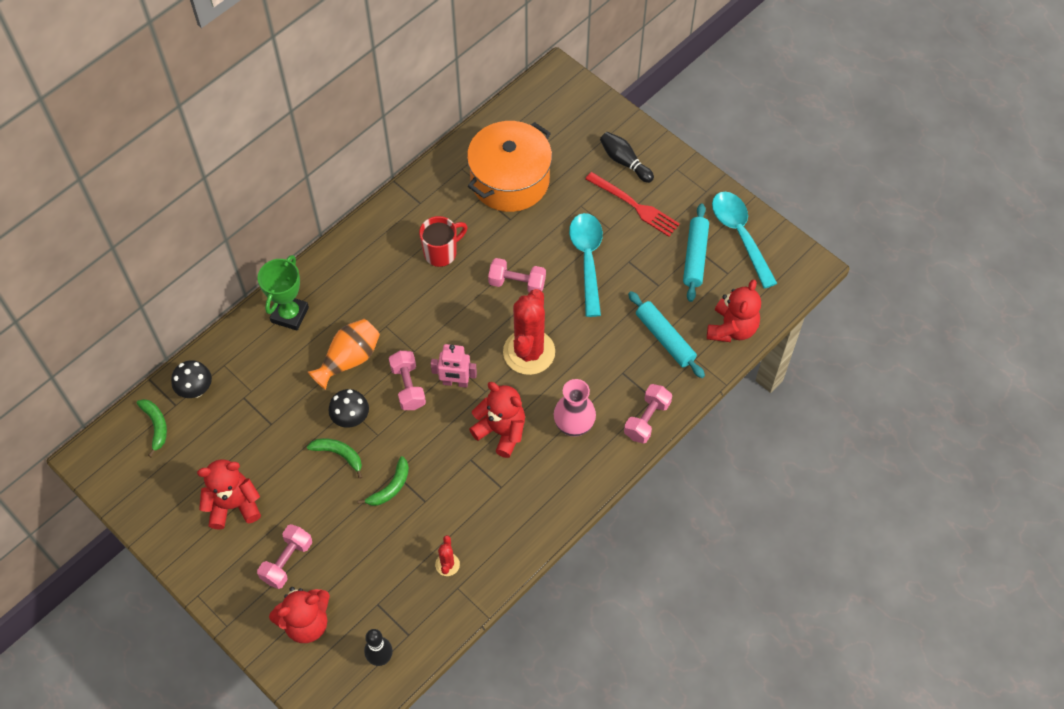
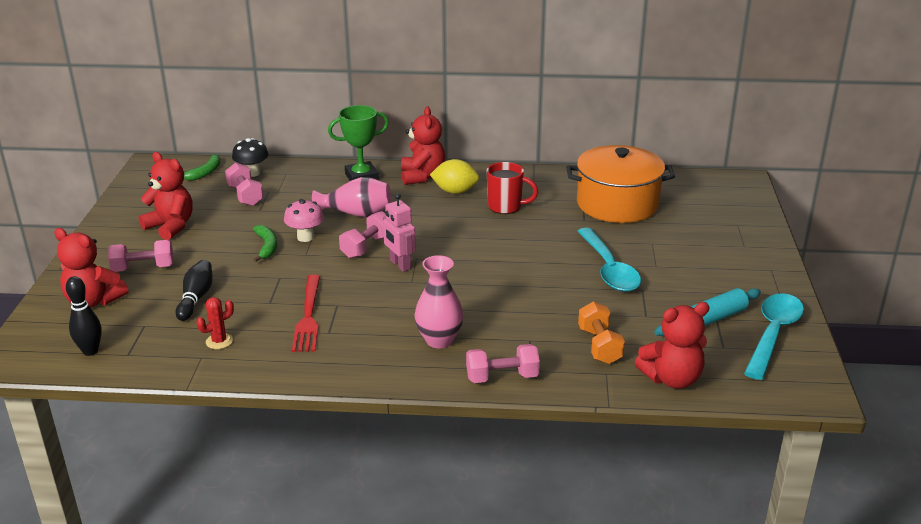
camera: 50 degrees right, 30 degrees down
(349, 359) = (356, 214): orange vase -> pink vase
(351, 418) = (305, 237): black mushroom -> pink mushroom
(382, 267) = (455, 191): none -> yellow lemon
(390, 487) = (264, 281): green banana -> none
(501, 431) = (383, 307): red teddy bear -> red teddy bear (422, 176)
(517, 283) = (532, 249): pink dumbbell -> pink dumbbell (245, 196)
(529, 352) = (478, 284): red cactus -> none
(587, 259) = (609, 269): turquoise spoon -> turquoise spoon turned 120 degrees clockwise
(624, 162) = (729, 243): black bowling pin -> black bowling pin (196, 298)
(635, 206) = (698, 267): red fork -> red fork (308, 316)
(665, 338) = (599, 346): turquoise rolling pin -> orange dumbbell

